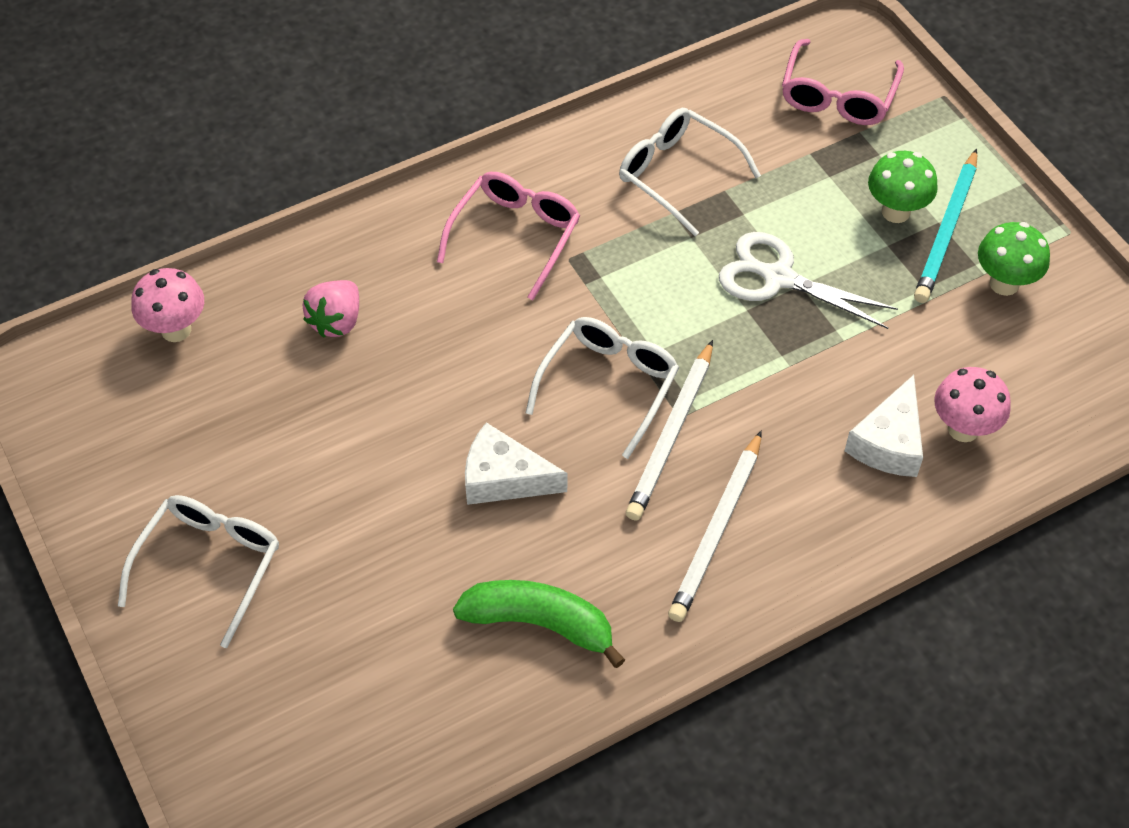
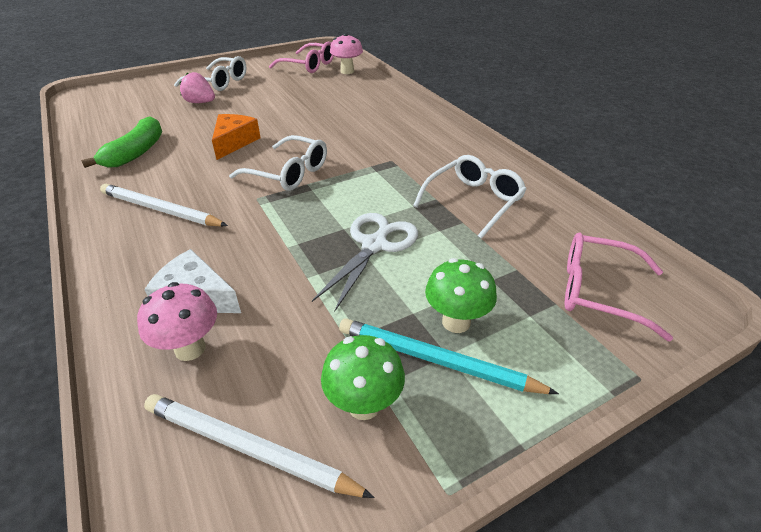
camera: 90 degrees right, 15 degrees down
(336, 321) = (348, 101): pink strawberry -> pink strawberry (200, 102)
(504, 478) = (234, 142): white cheese -> orange cheese
(516, 235) = (409, 144): pink glasses -> pink glasses (309, 66)
(671, 434) = (243, 194): white pencil -> white pencil (249, 448)

